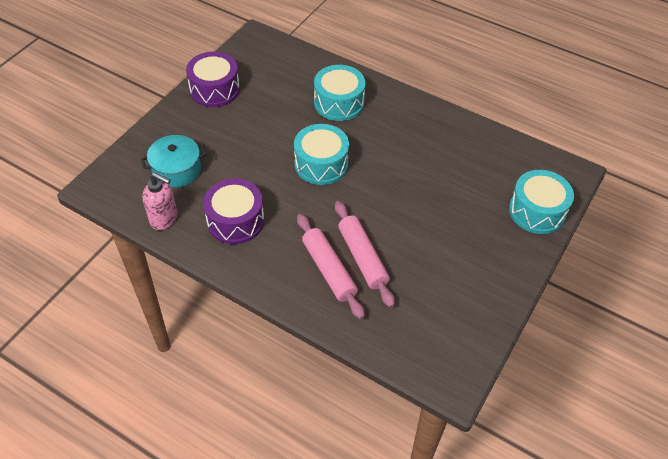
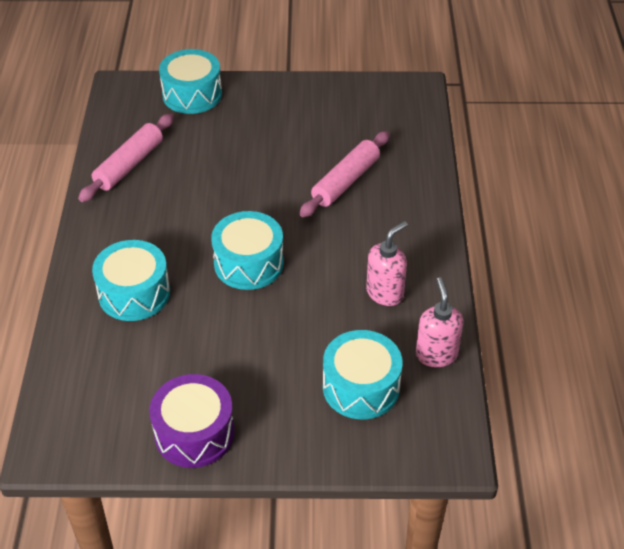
camera: 120 degrees left, 5 degrees down
(176, 170) = (361, 387): turquoise pot -> turquoise drum
(235, 221) = (385, 293): purple drum -> pink soap dispenser
(329, 270) = (380, 197): pink rolling pin -> pink rolling pin (129, 165)

